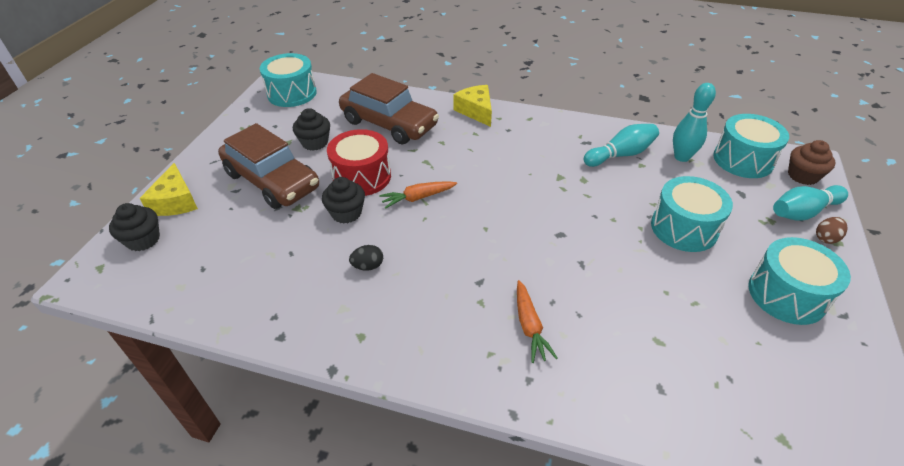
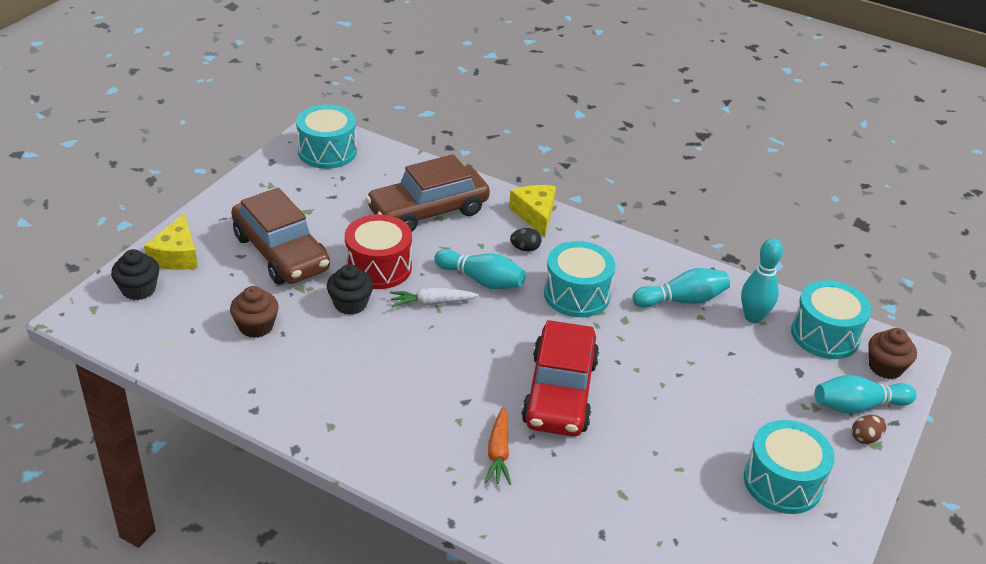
camera: 10 degrees right, 5 degrees down
(264, 252) = (256, 326): none -> brown cupcake
(315, 142) = (338, 218): black cupcake -> none
(368, 266) = (357, 362): black egg -> black egg (525, 248)
(389, 124) = (428, 211): brown car -> brown car turned 105 degrees clockwise
(418, 198) = (432, 303): orange carrot -> white carrot
(453, 170) = (481, 280): none -> turquoise bowling pin
(559, 254) = (559, 392): none -> red car
(684, 228) = (710, 394): turquoise drum -> turquoise drum (577, 294)

